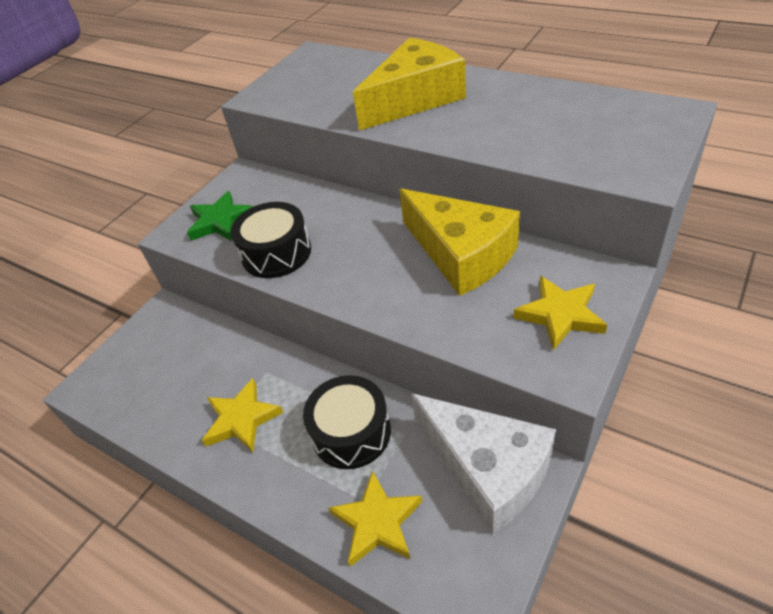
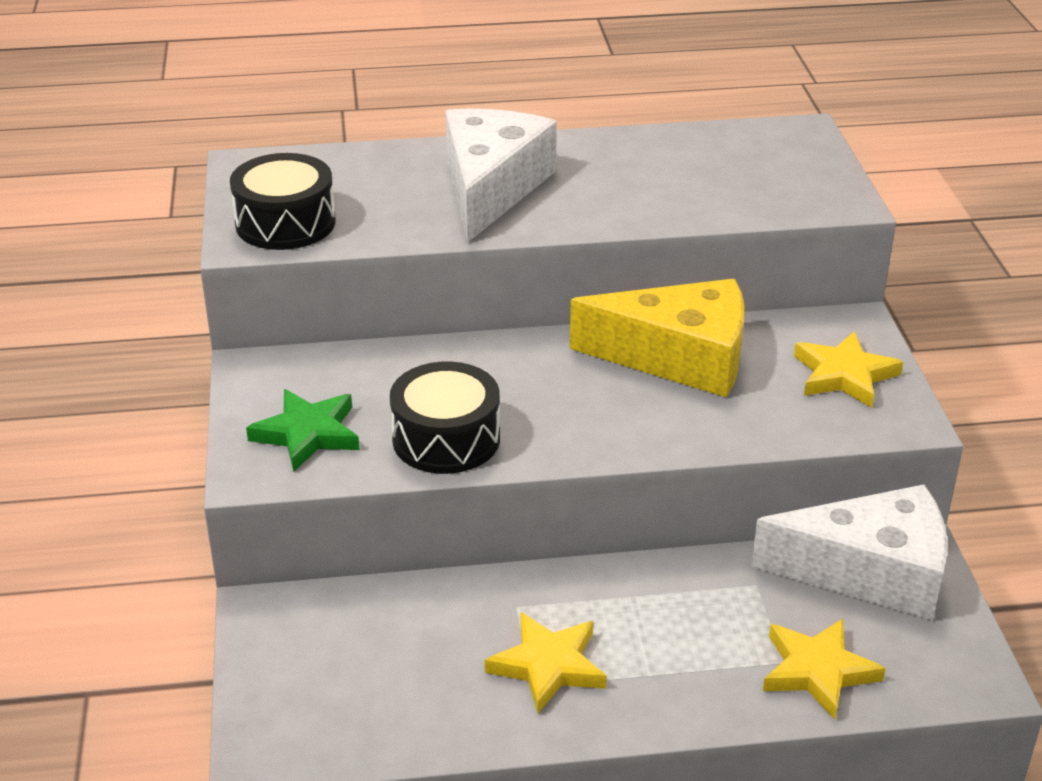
camera: 45 degrees left, 10 degrees down
(351, 432) = (696, 612): black drum -> black drum (285, 223)
(415, 99) = (491, 188): yellow cheese -> white cheese

